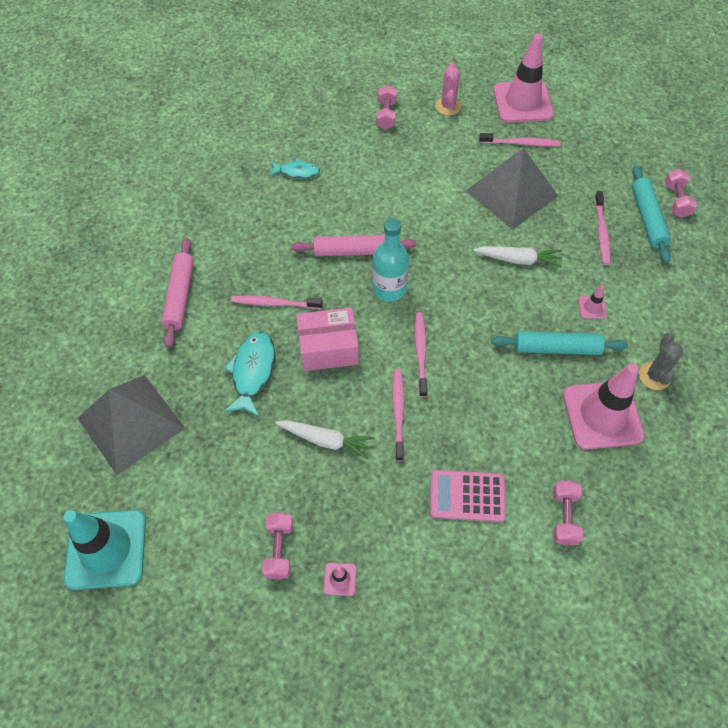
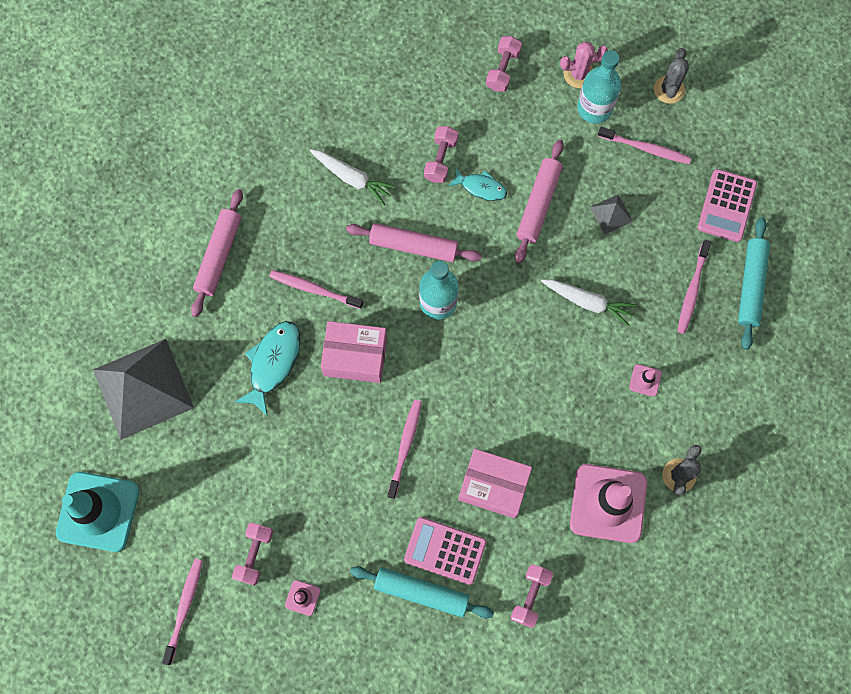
camera: 15 degrees right, 15 degrees up
(297, 172) = (380, 126): turquoise fish -> turquoise fish (481, 187)
(326, 440) = (326, 457): white carrot -> white carrot (352, 178)
(420, 352) = (448, 385): pink toothbrush -> pink toothbrush (184, 608)
(448, 106) = (579, 74): pink cactus -> pink cactus turned 60 degrees clockwise
(449, 199) = (538, 204): none -> pink rolling pin
(469, 125) = (594, 108): none -> turquoise bottle
(492, 426) = (493, 486): none -> pink box
(512, 193) = (611, 214): grey pyramid -> grey pyramid, size x0.43
(522, 102) = (669, 89): pink traffic cone -> grey cactus
(556, 348) = (589, 417): turquoise rolling pin -> turquoise rolling pin (421, 592)
(602, 168) = (726, 206): none -> pink calculator
(676, 200) = (793, 270): pink dumbbell -> pink dumbbell (440, 159)

